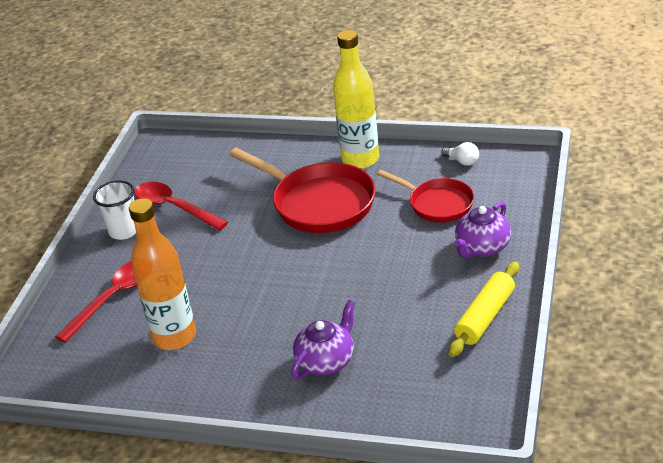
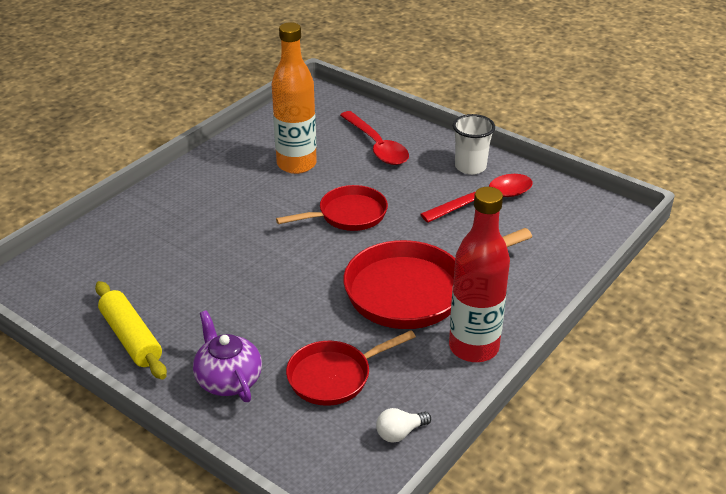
camera: 110 degrees right, 0 degrees up
(241, 271) = (348, 215): none -> red pan
(326, 361) = (184, 229): purple teapot -> none
(360, 159) = (473, 347): yellow bottle -> red bottle

